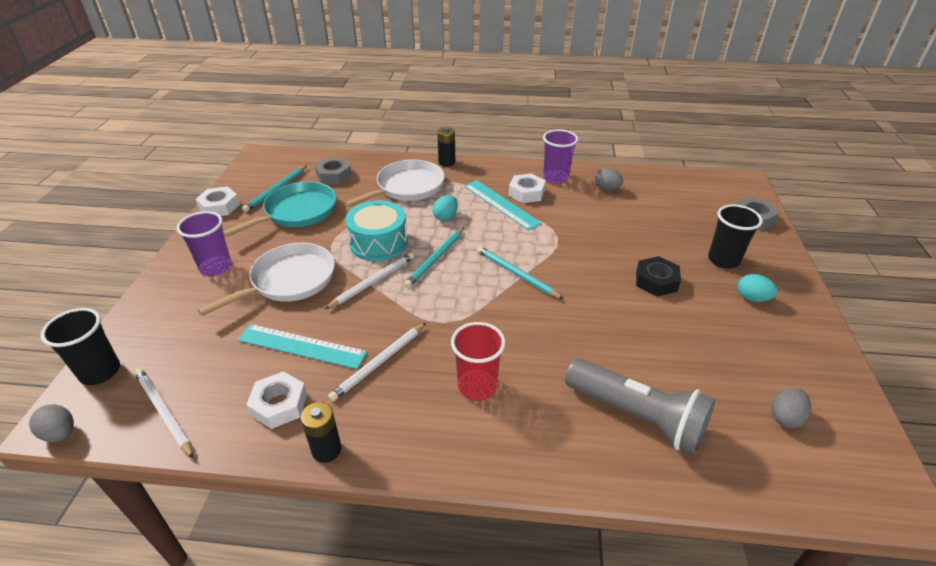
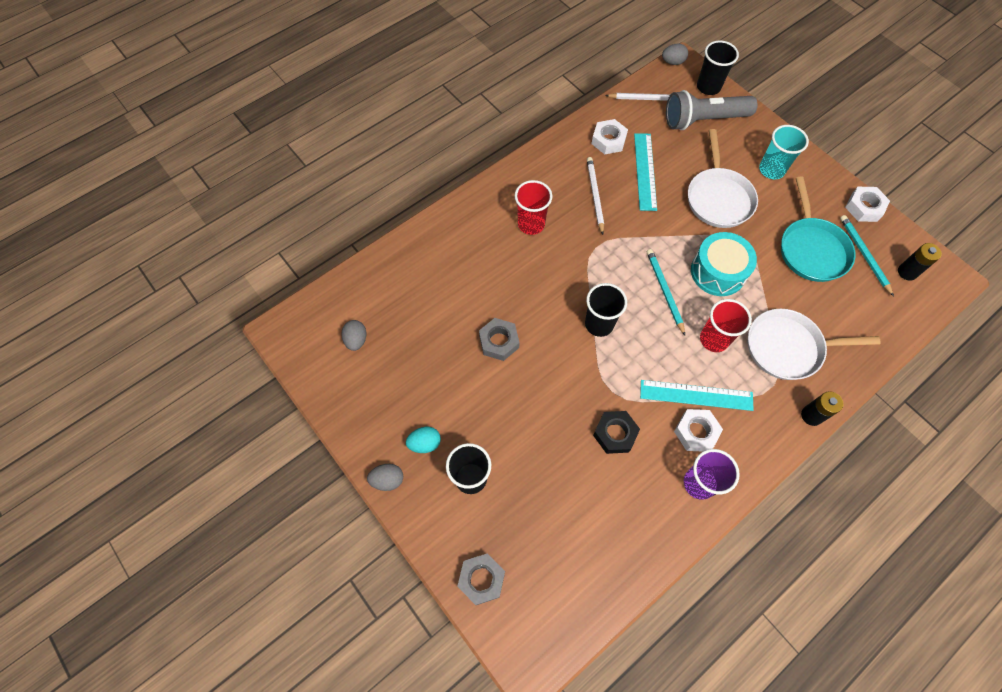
camera: 135 degrees right, 25 degrees up
(216, 267) = (771, 170): purple cup -> turquoise cup
(302, 346) = (645, 171): turquoise ruler -> turquoise ruler turned 60 degrees counterclockwise
(326, 450) = (560, 142): black battery -> black battery (907, 272)
(334, 175) = (859, 309): grey nut -> grey nut (499, 342)
(373, 282) = (673, 239): white pencil -> none
(407, 187) = (788, 347): white pan -> white pan turned 90 degrees clockwise
(445, 217) = (714, 339): turquoise egg -> red cup
(516, 274) = (599, 324): turquoise pencil -> black cup
(606, 188) = (641, 508): grey egg -> grey egg (387, 480)
(637, 416) = (435, 275): grey flashlight -> grey flashlight (703, 120)
(656, 281) = (502, 402): black nut -> black nut (615, 434)

